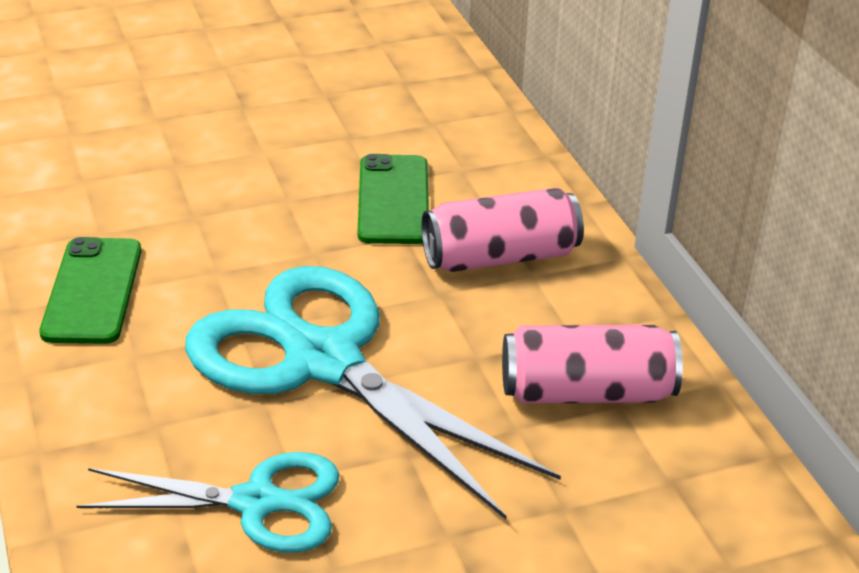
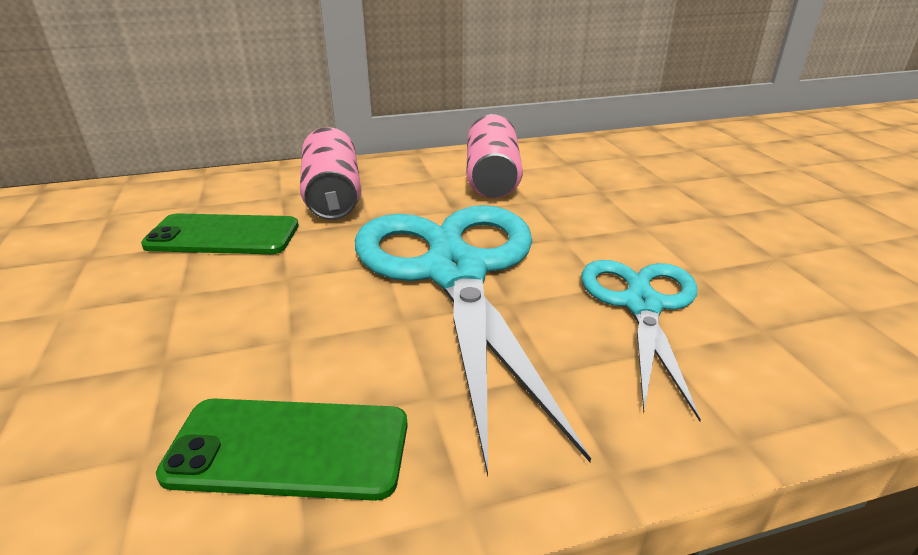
camera: 85 degrees left, 5 degrees down
(323, 362) = (454, 272): turquoise scissors -> turquoise scissors turned 120 degrees clockwise

